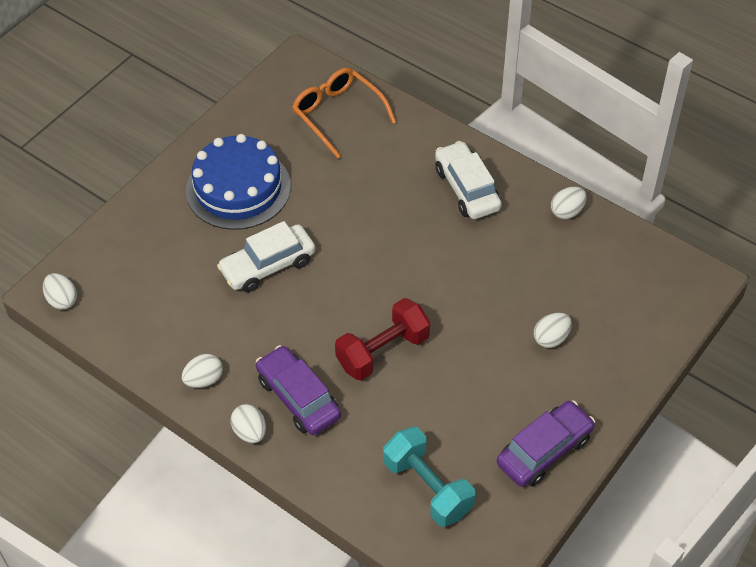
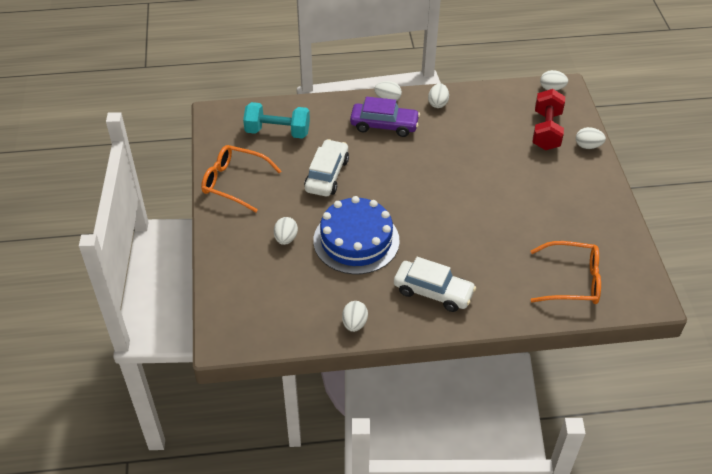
camera: 135 degrees right, 5 degrees down
(135, 211) = (588, 146): none -> white egg
(238, 188) = (558, 195): blue cake -> blue cake (356, 240)
(268, 265) = (483, 169): white car -> white car (327, 175)
(383, 351) = (369, 171): red dumbbell -> red dumbbell (546, 131)
(544, 451) = (235, 183): purple car -> orange glasses

